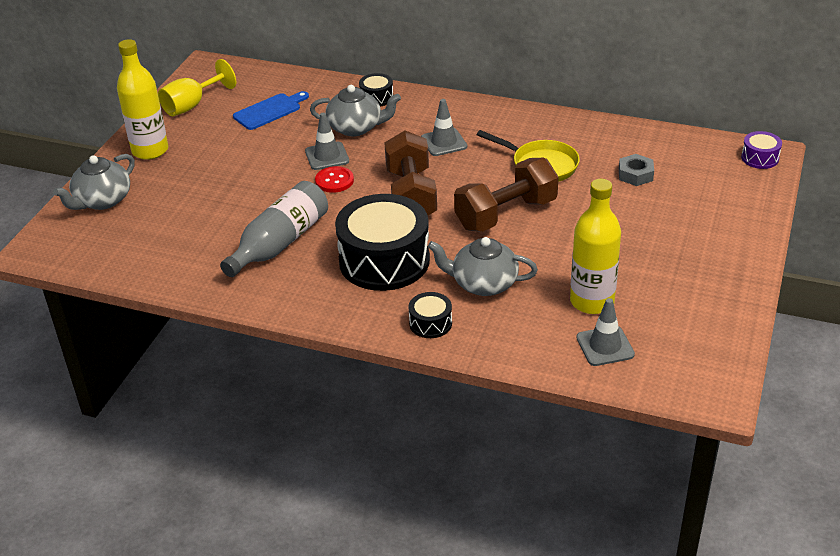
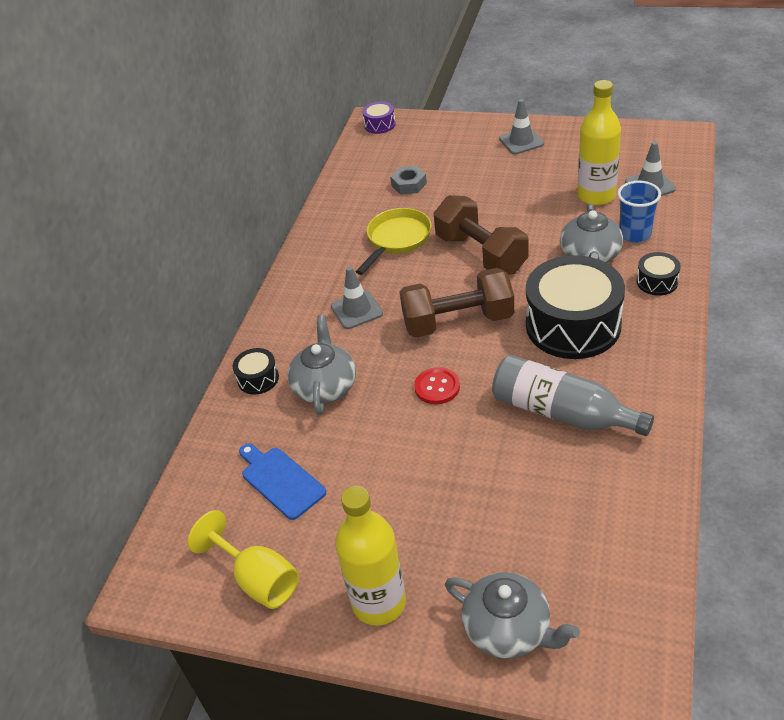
camera: 90 degrees left, 5 degrees up
(327, 156) = (387, 403): grey traffic cone -> grey traffic cone (521, 141)
(514, 320) = (635, 234): none -> blue cup

